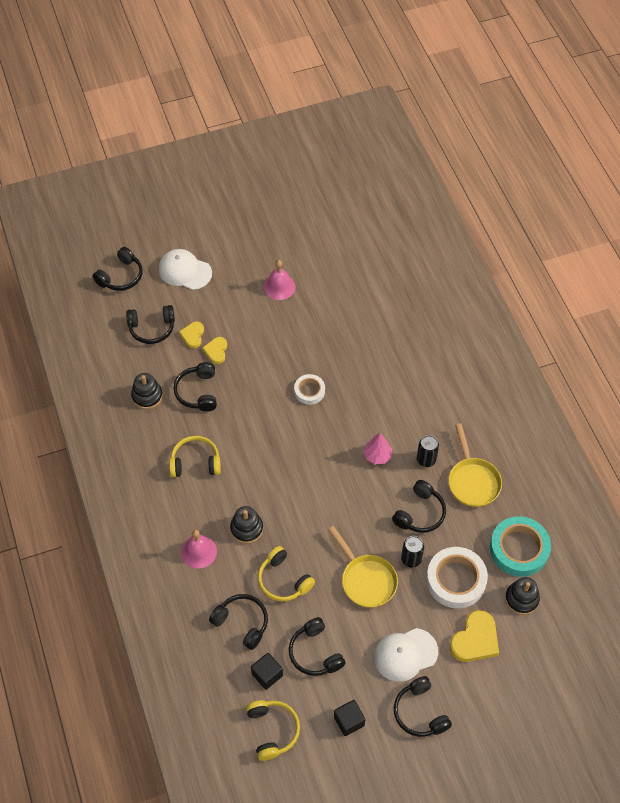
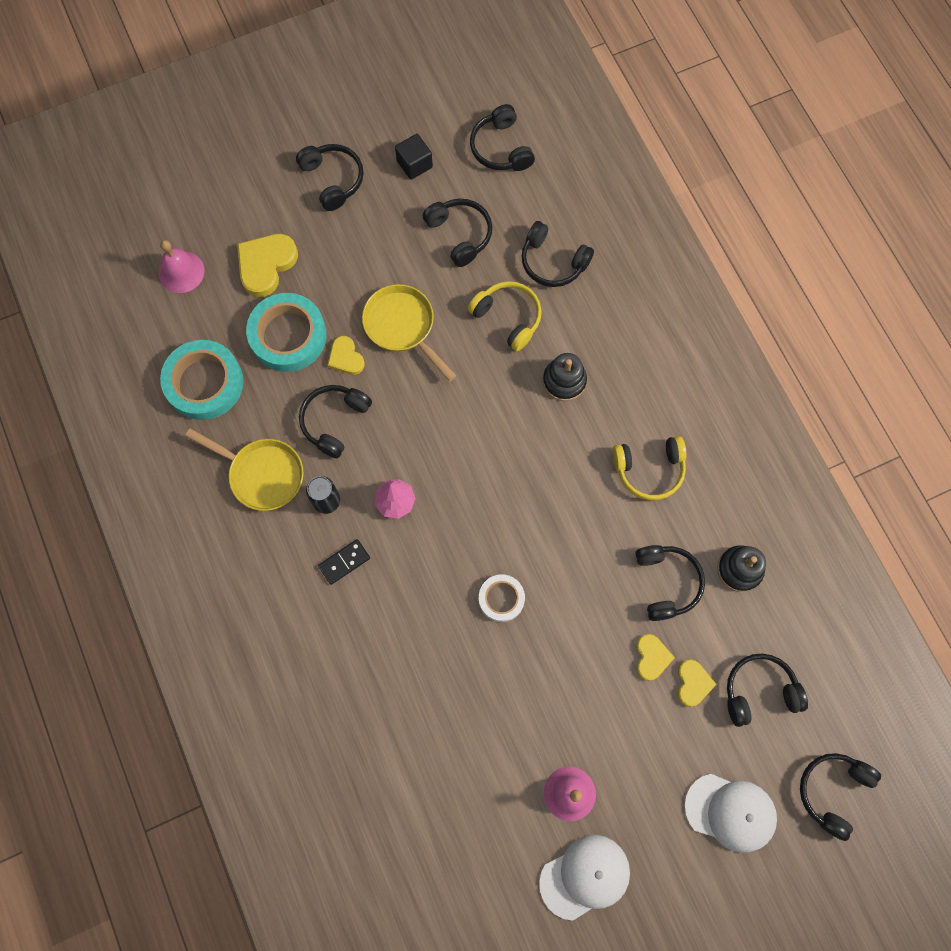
camera: 175 degrees right, 15 degrees up
(199, 551) = (621, 345): pink bell -> pink bell (181, 272)
(267, 674) = (514, 206): black cube -> none
(272, 730) = (500, 148): yellow headphones -> black headphones
(405, 654) = (351, 241): white cap -> white cap (585, 877)
(411, 559) = (346, 357): black can -> yellow heart
(414, 421) = (344, 562): none -> black domino
(456, 580) = (288, 336): white tape -> turquoise tape
(472, 481) = (262, 474): yellow pan -> yellow pan turned 135 degrees clockwise
(521, 599) = (205, 318): black stacking toy -> none

